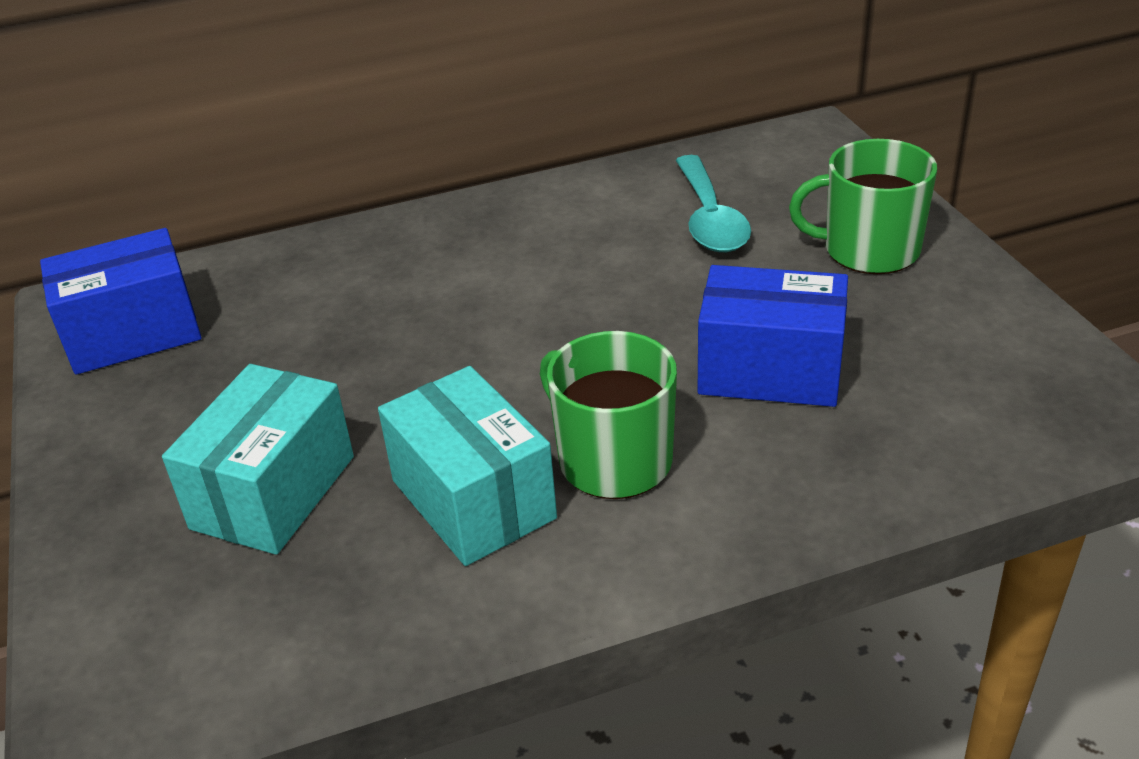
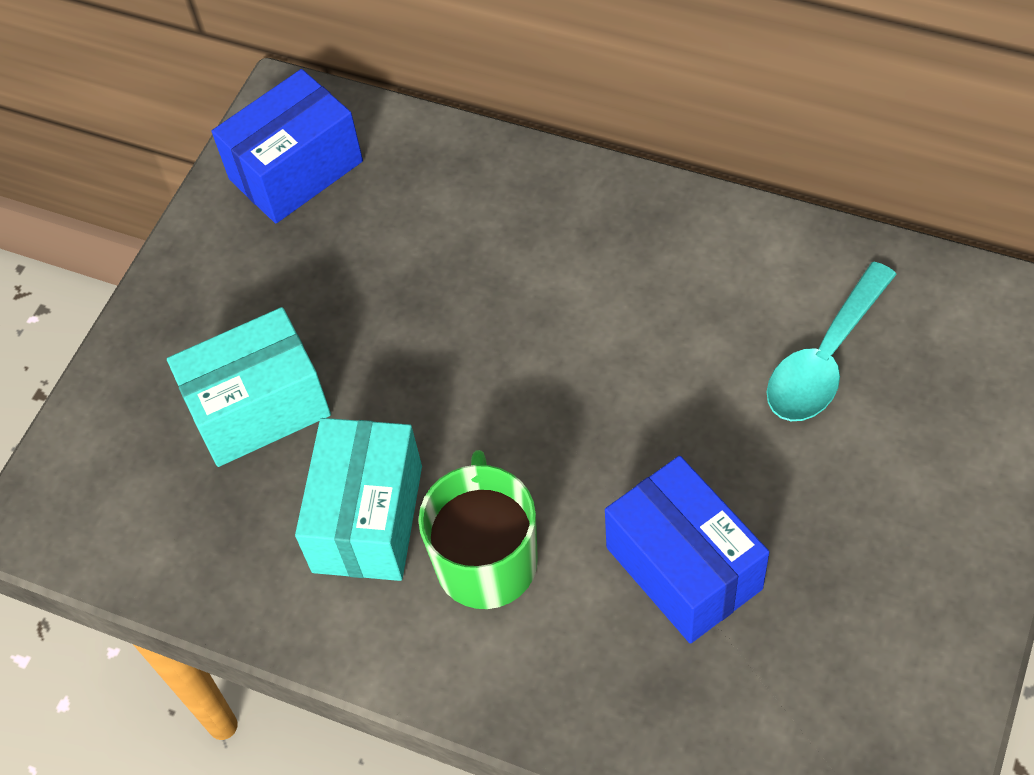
camera: 45 degrees right, 20 degrees up
(133, 333) = (296, 170): blue box -> blue box turned 60 degrees counterclockwise
(869, 250) = (915, 502): green mug -> none

